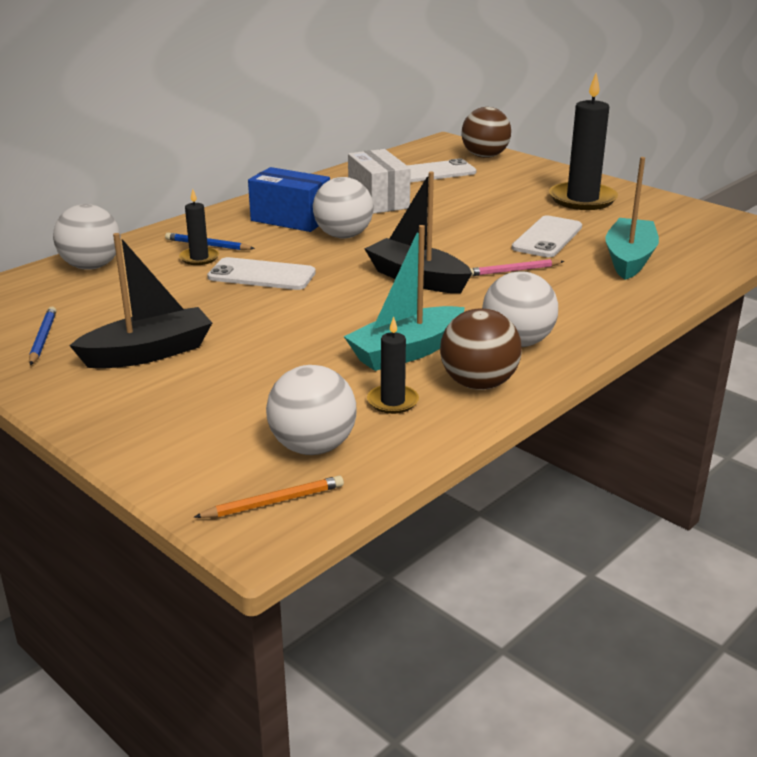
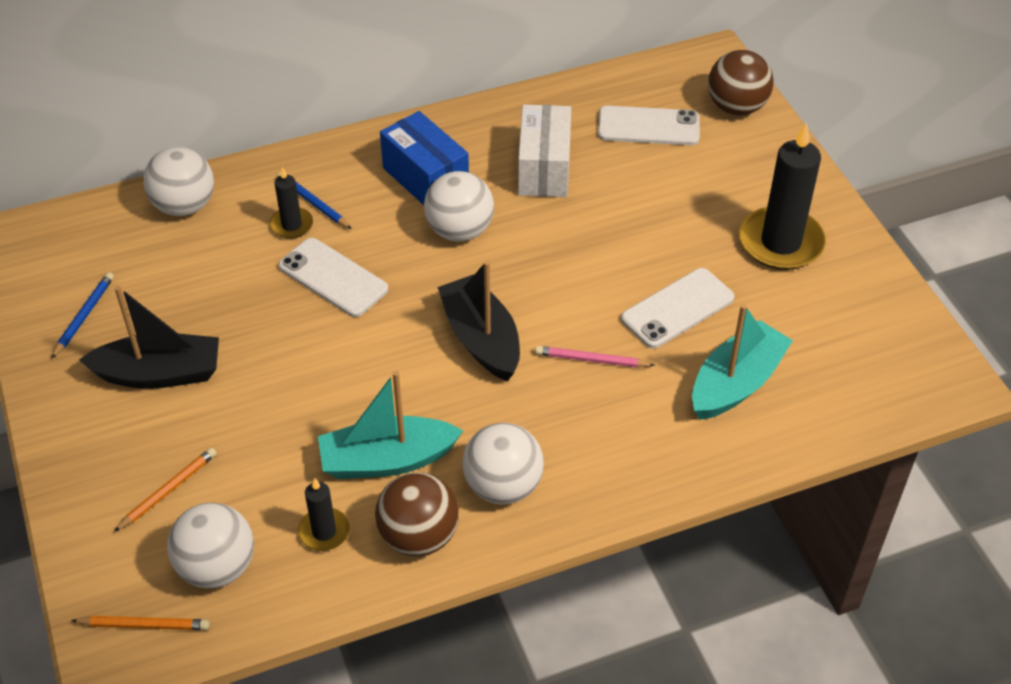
camera: 25 degrees right, 20 degrees up
(220, 414) = (169, 490): none -> orange pencil

